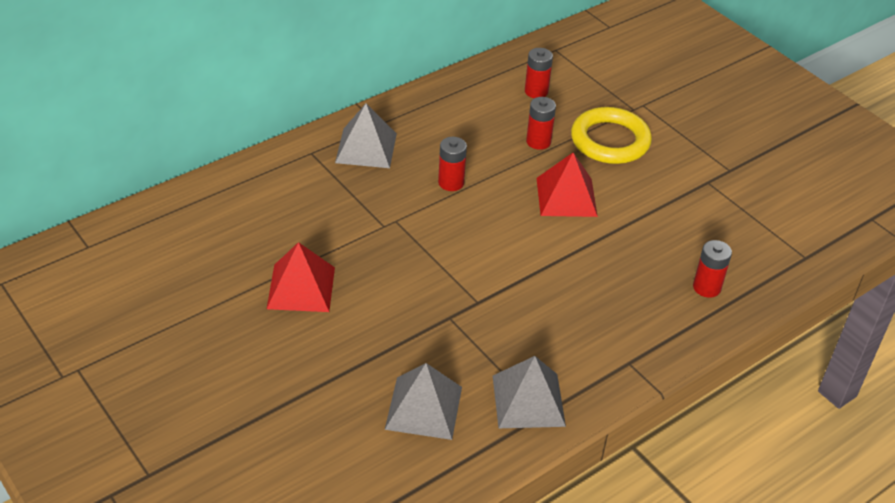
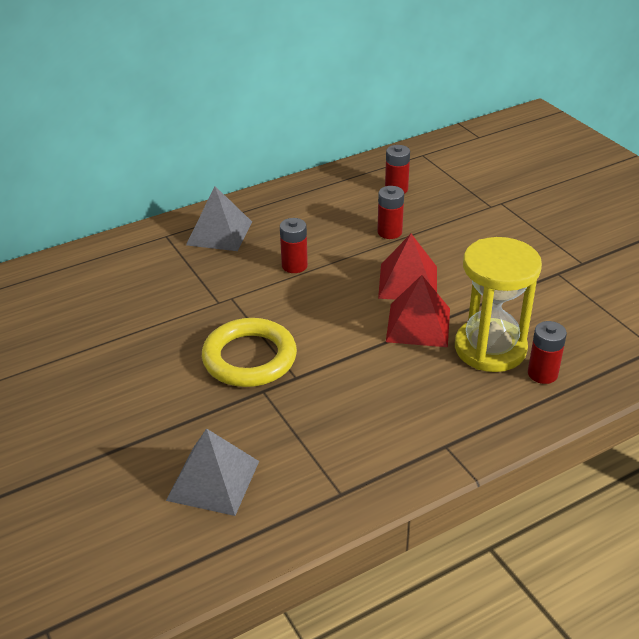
camera: 10 degrees right, 5 degrees down
(301, 287) = (120, 356): red pyramid -> red pyramid (418, 324)
(528, 400) = (327, 479): grey pyramid -> none
(610, 141) = (462, 233): yellow ring -> yellow ring (249, 358)
(655, 264) = (490, 348): none -> yellow hourglass

